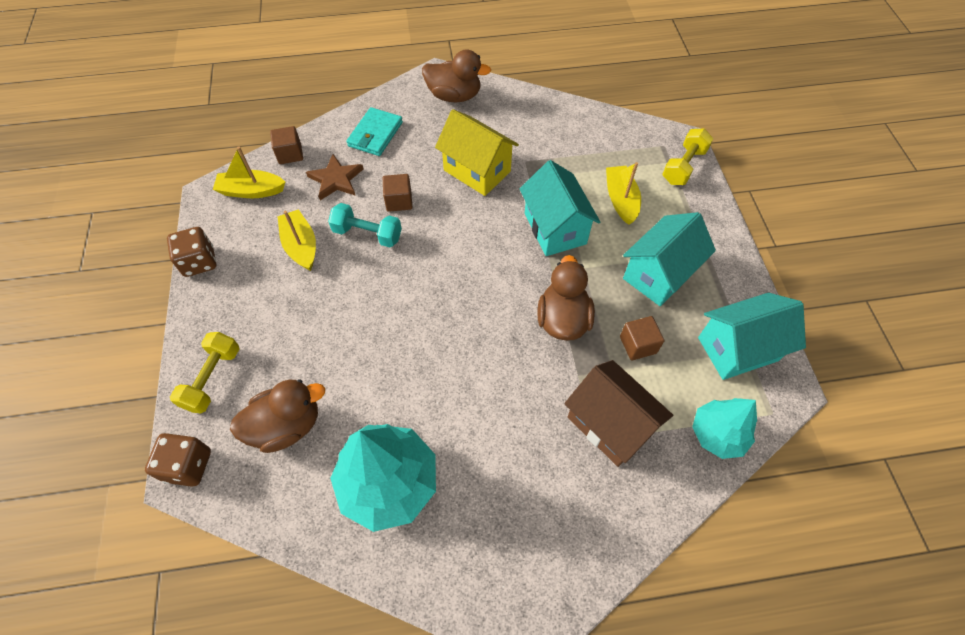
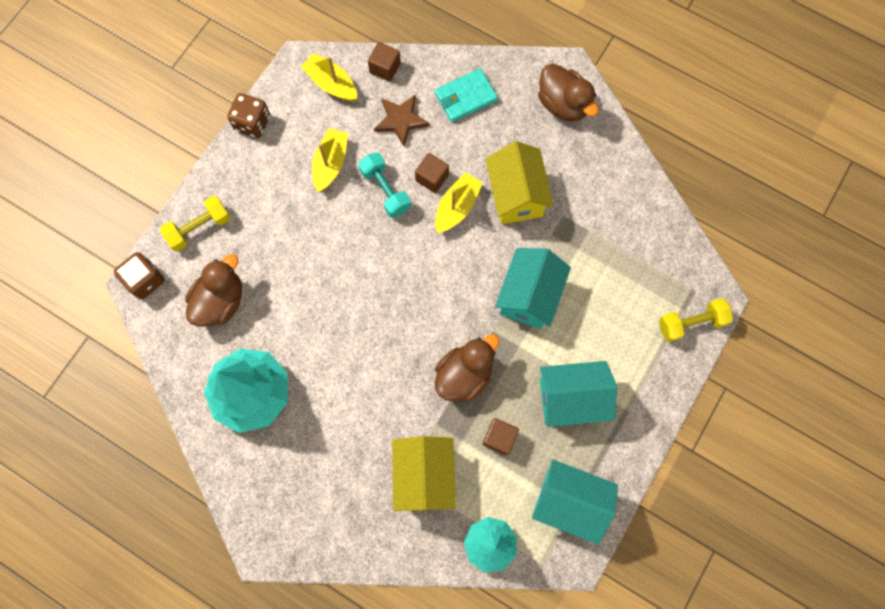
camera: 40 degrees right, 15 degrees up
(287, 425) = (221, 301): brown duck -> brown duck turned 75 degrees counterclockwise
(609, 424) = (424, 475): brown house -> yellow house
(621, 200) = (606, 312): yellow boat -> yellow boat (457, 207)

